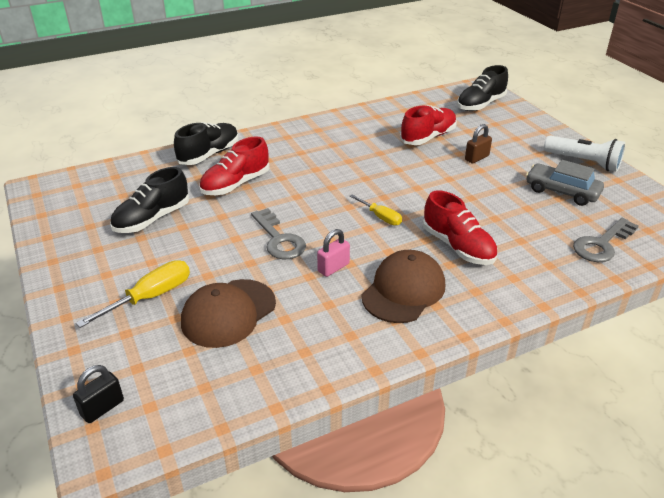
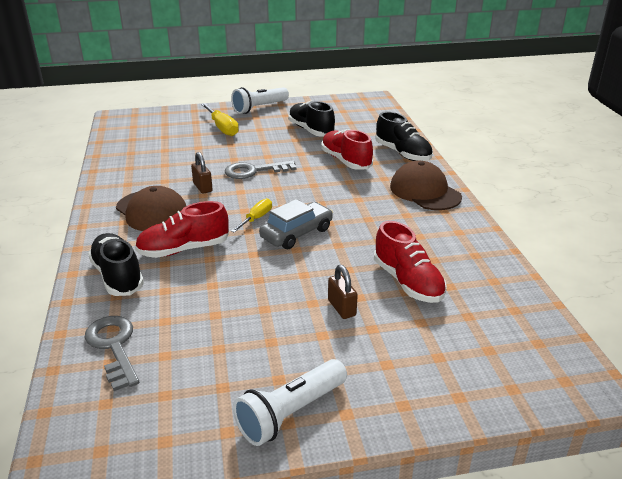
camera: 105 degrees right, 5 degrees down
(68, 278) = (259, 108): none -> white flashlight
(102, 408) = (144, 116): black padlock -> none
(228, 313) = (186, 148): brown cap -> brown cap (425, 191)
(333, 267) = (202, 187): pink padlock -> brown padlock
(380, 217) = (256, 218): yellow screwdriver -> yellow screwdriver turned 150 degrees clockwise
(480, 104) = (509, 361): black shoe -> black shoe (118, 276)
(561, 192) = (229, 356): grey car -> grey car (296, 233)

